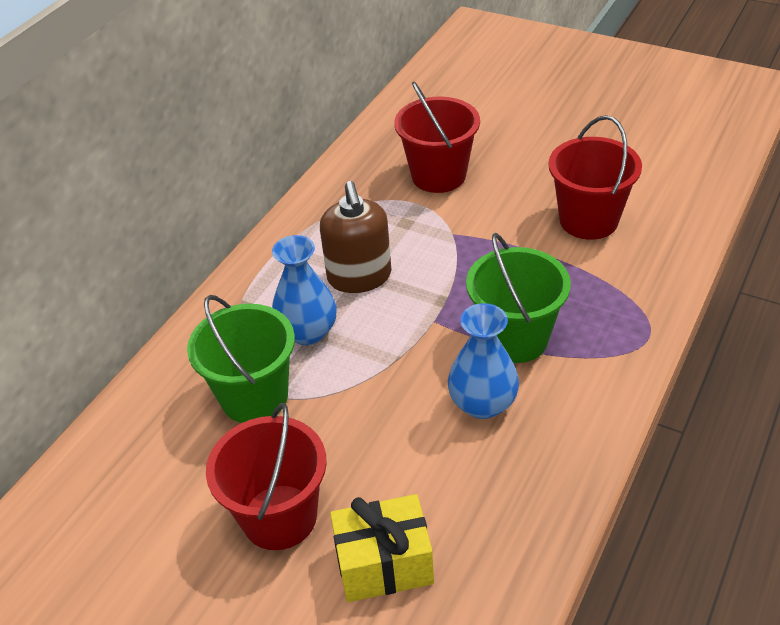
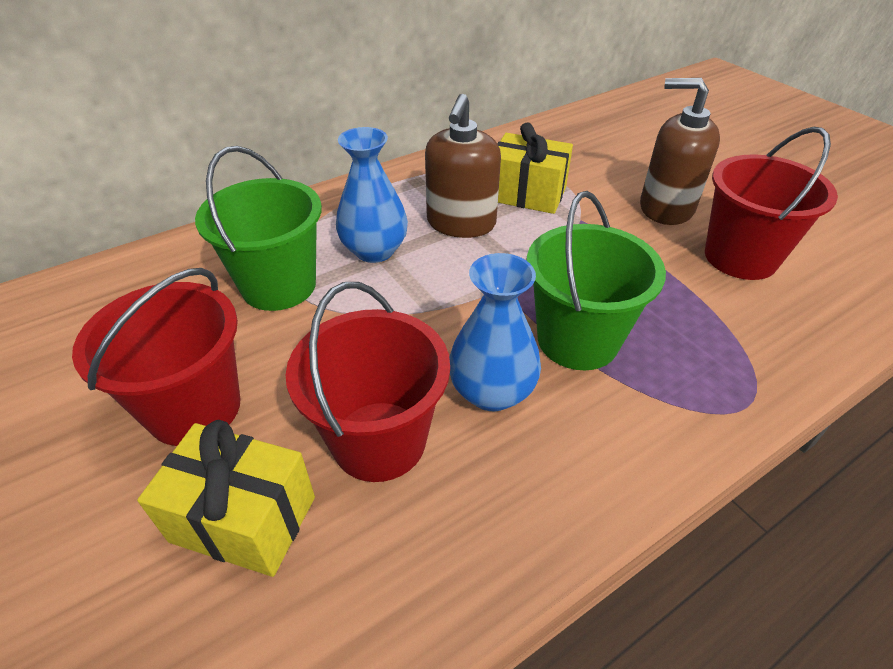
camera: 25 degrees right, 0 degrees up
(393, 226) = (527, 194): none -> yellow gift
(438, 175) = (602, 169): red bucket -> red bucket (379, 440)
(511, 196) = (666, 208): none -> brown soap dispenser

